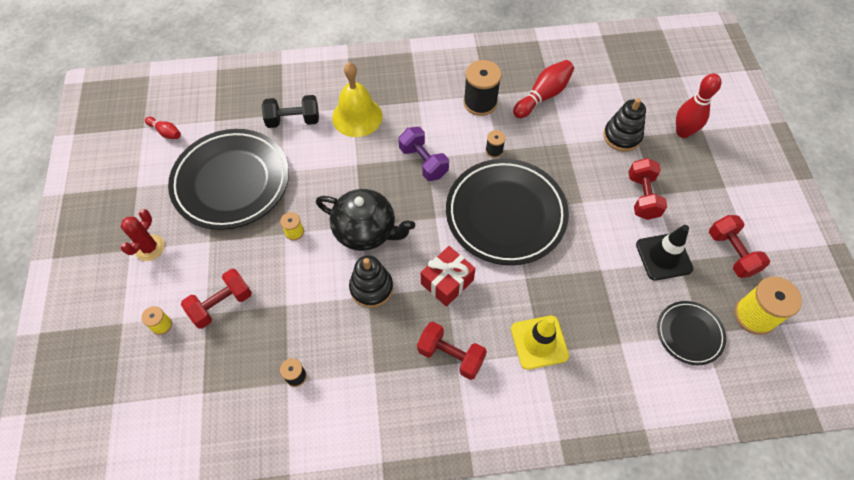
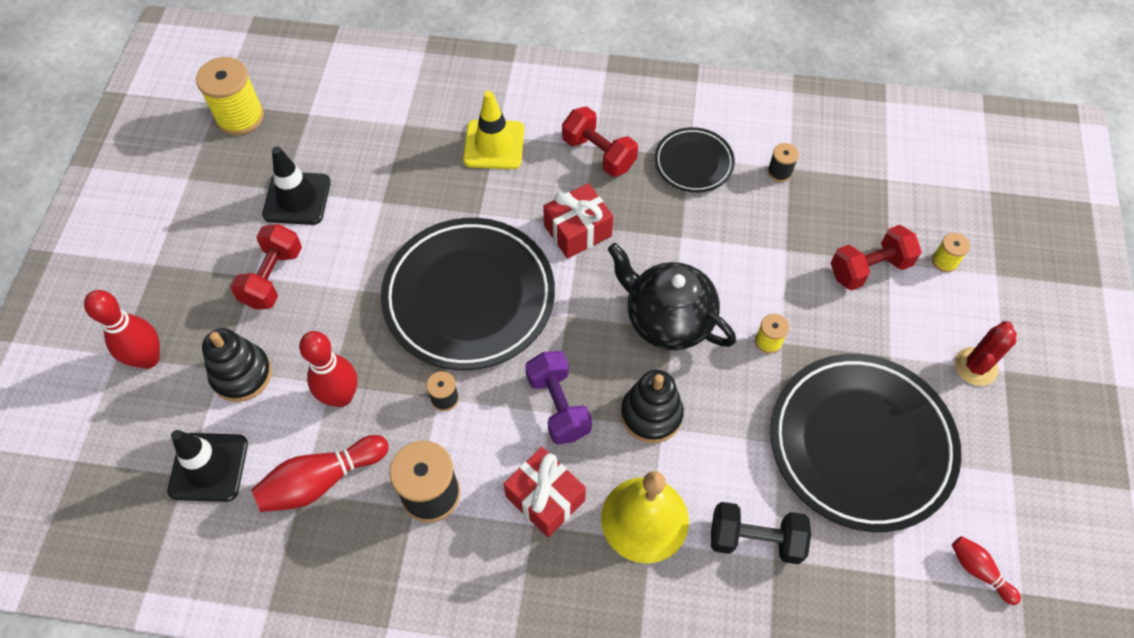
camera: 165 degrees left, 0 degrees up
(371, 288) = (675, 245): black stacking toy -> black stacking toy (651, 414)
(415, 114) = (545, 498): none -> red gift
(556, 138) = (341, 396): none -> red bowling pin
(608, 88) = (208, 467): none -> black traffic cone
(689, 334) = (324, 116): black plate -> black plate (693, 163)
(731, 253) = (212, 184): red dumbbell -> none

